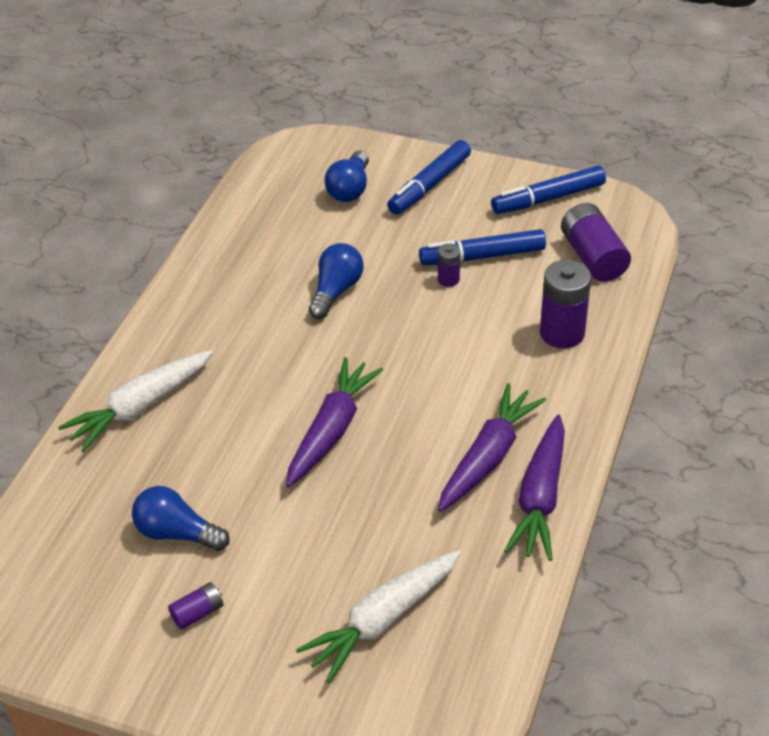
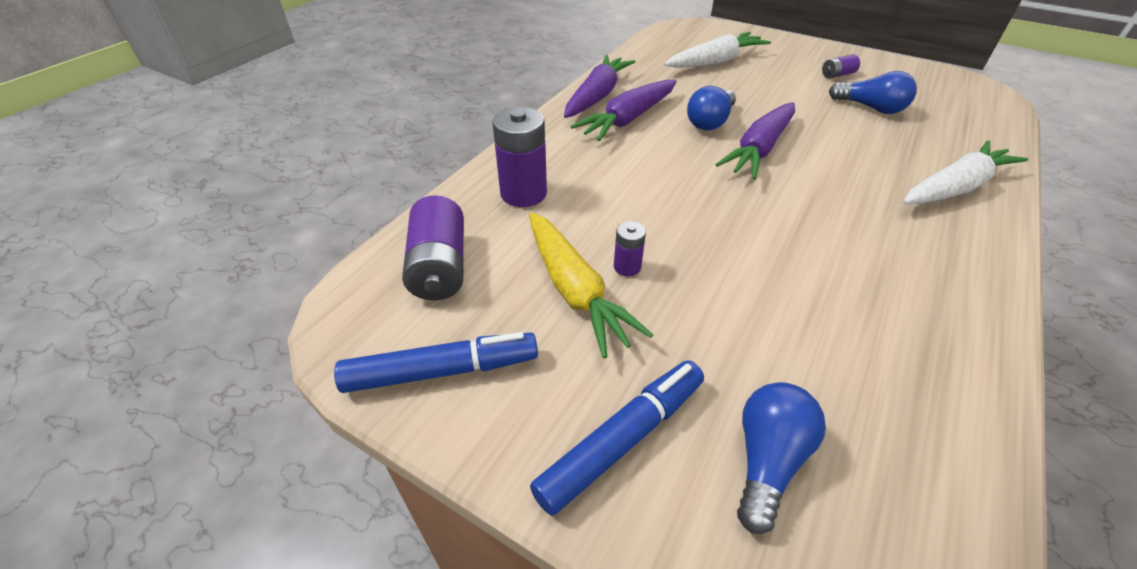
camera: 170 degrees left, 0 degrees up
(336, 291) = (770, 274): blue light bulb -> blue light bulb (710, 122)
(483, 256) = (574, 290): blue marker -> yellow carrot

